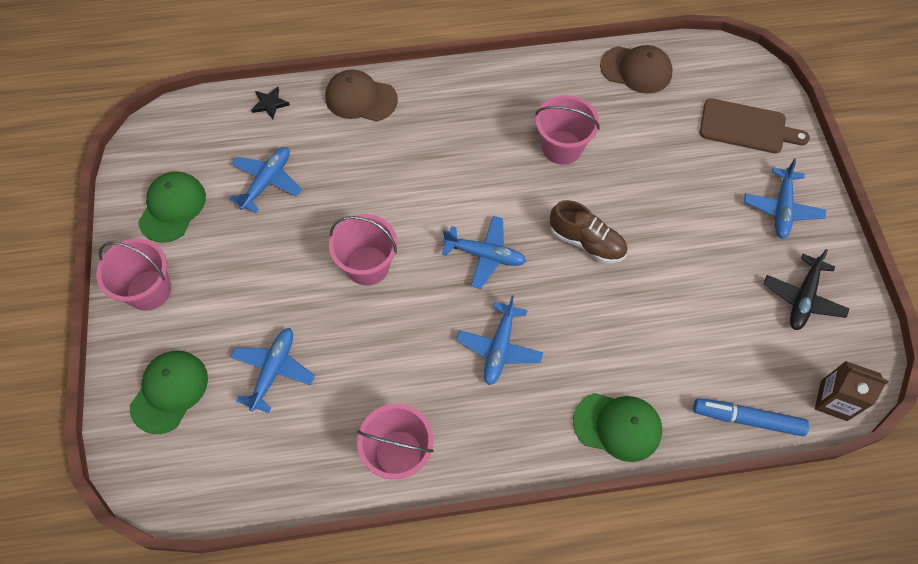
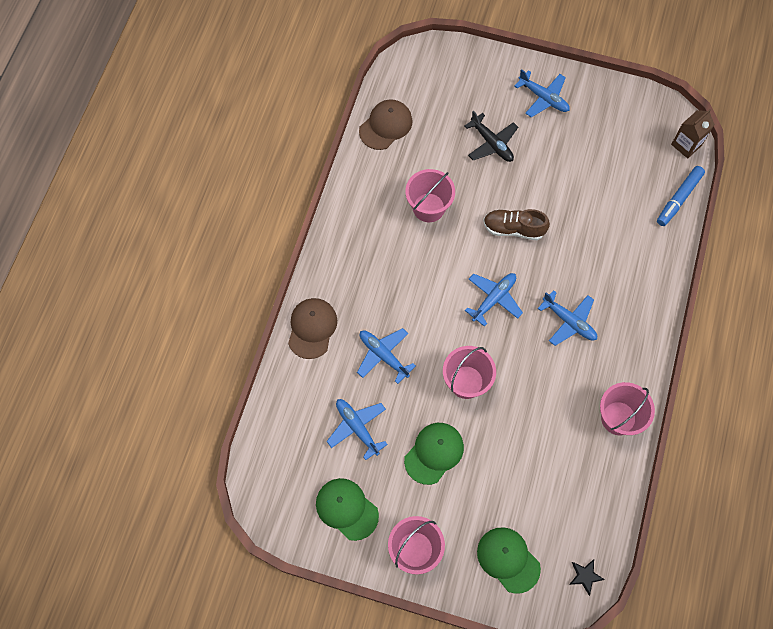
camera: 65 degrees left, 5 degrees up
(270, 104) = (281, 399): black star -> black star (585, 576)
(273, 370) = (522, 479): blue plane -> blue plane (383, 355)
(360, 98) = (312, 328): brown cap -> brown cap turned 150 degrees clockwise
(586, 242) = (513, 229): brown shoe -> brown shoe turned 135 degrees counterclockwise
(617, 426) = (653, 275): green cap -> green cap (434, 453)
(746, 127) = (470, 83): brown cutting board -> none
(803, 298) = (612, 122): black plane -> black plane (492, 143)

